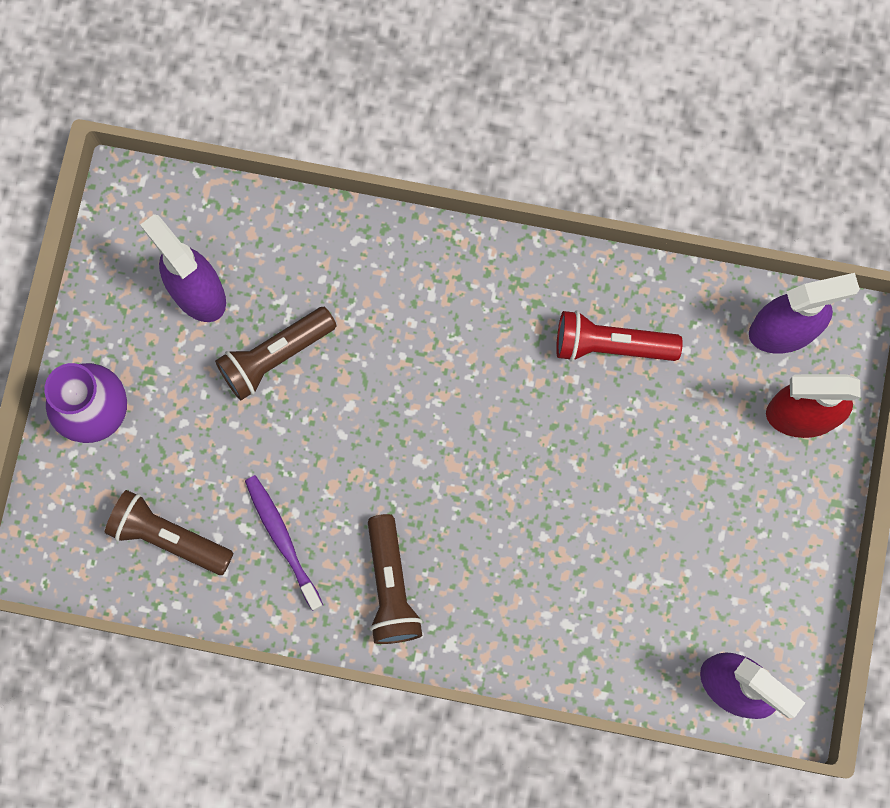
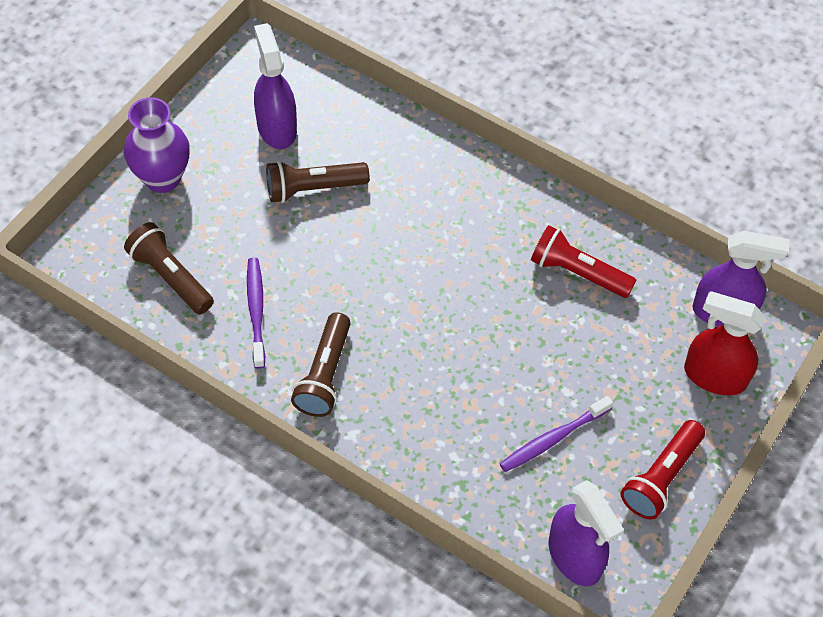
camera: 20 degrees right, 20 degrees down
(661, 561) = (553, 439): none -> purple toothbrush
(788, 559) = (661, 477): none -> red flashlight

